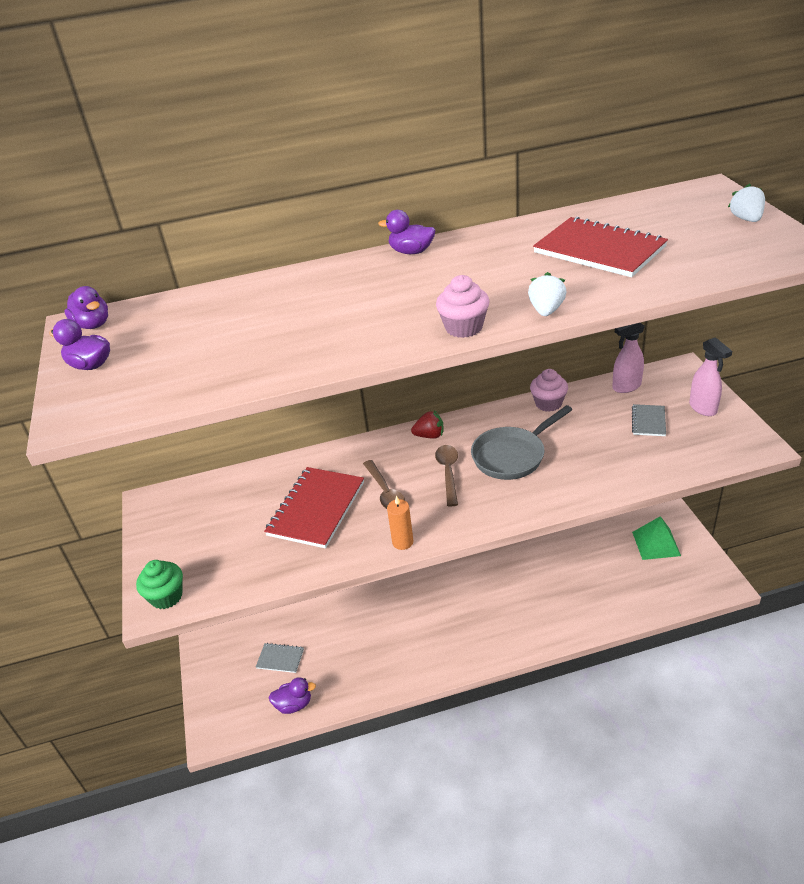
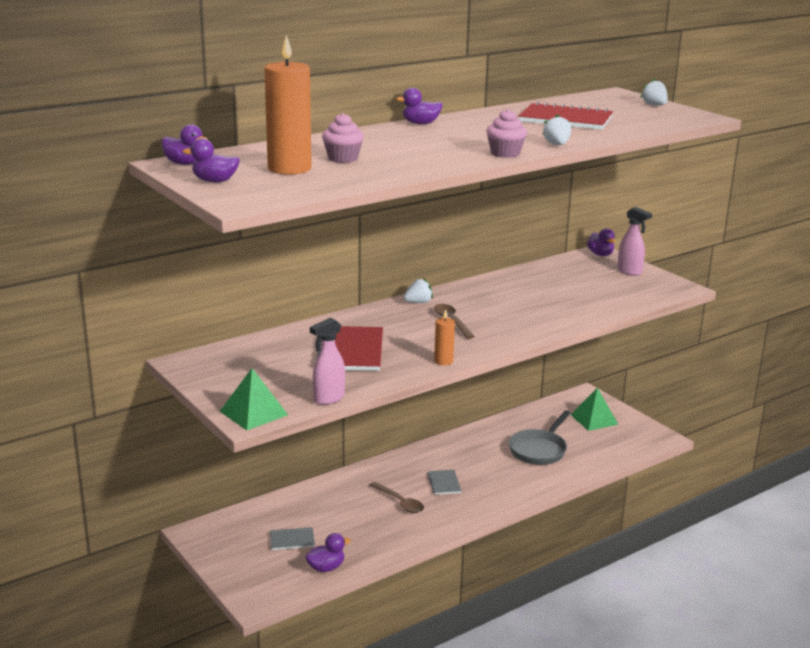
camera: 25 degrees left, 15 degrees down
(166, 596) = (253, 413): green cupcake -> green pyramid
(188, 344) = (289, 168): none -> orange candle
(385, 492) = (405, 336): brown spoon -> brown spoon (400, 502)
(429, 435) = (418, 302): red strawberry -> white strawberry
(512, 456) = (498, 308): grey pan -> grey pan (539, 450)
(548, 403) = (506, 278): pink cupcake -> pink cupcake (343, 158)
(626, 387) = (562, 264): pink spray bottle -> pink spray bottle (328, 399)
(648, 421) = (593, 281): grey notebook -> grey notebook (444, 483)
(681, 373) = (600, 254): none -> purple duck

